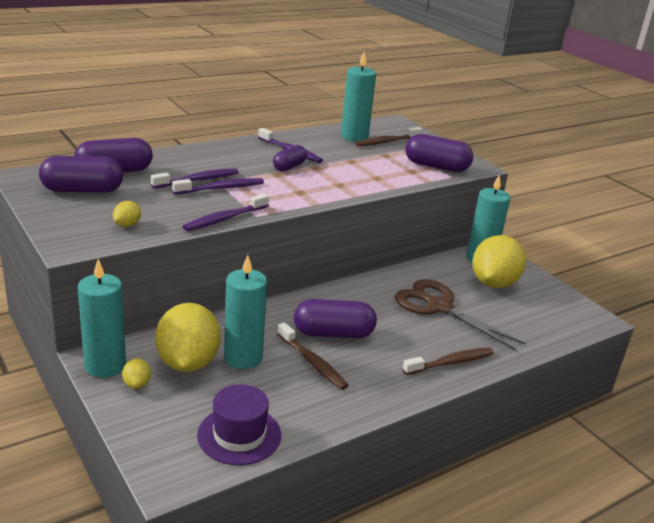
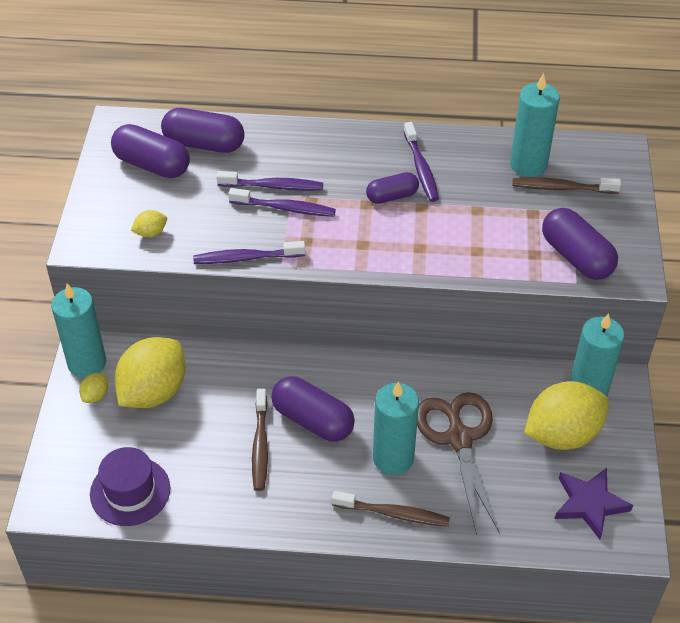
camera: 40 degrees right, 20 degrees up
(243, 358) = (204, 409): turquoise candle -> turquoise candle (393, 458)
(551, 310) = (589, 504): none -> purple star

